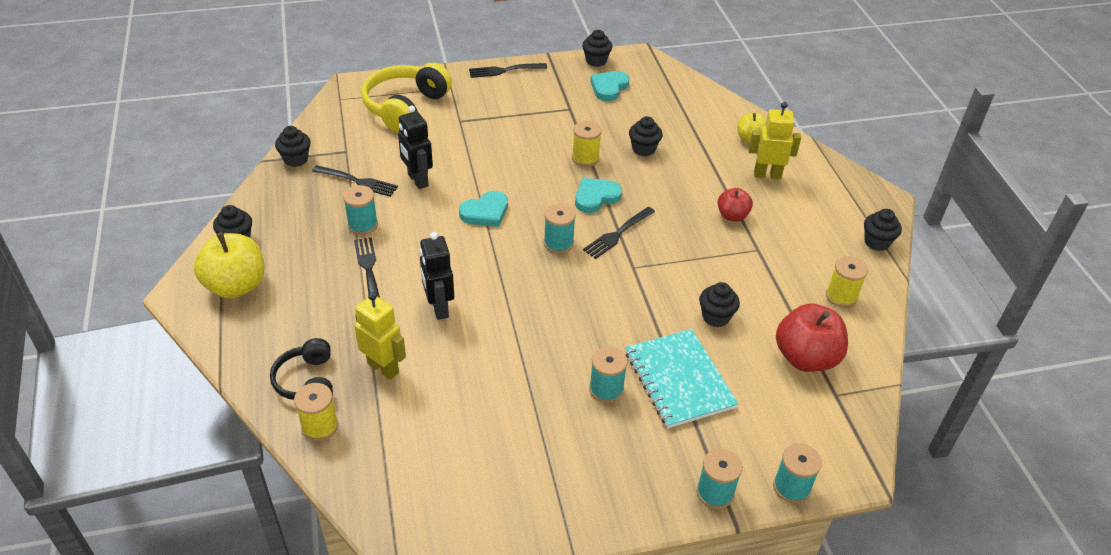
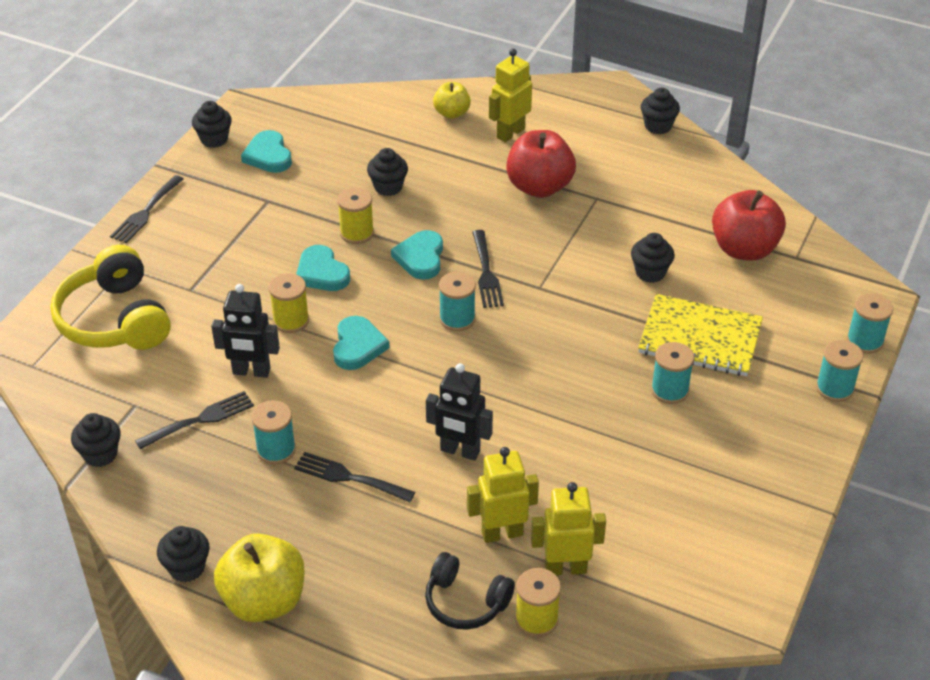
camera: 50 degrees left, 0 degrees up
(379, 418) = (565, 568): none -> yellow robot
(533, 163) = (322, 273): none -> turquoise heart
(679, 380) = (700, 338): turquoise notebook -> yellow notebook
(732, 216) = (539, 187): red apple -> red apple, size x1.75
(841, 296) = (698, 186): yellow spool -> yellow spool (291, 320)

